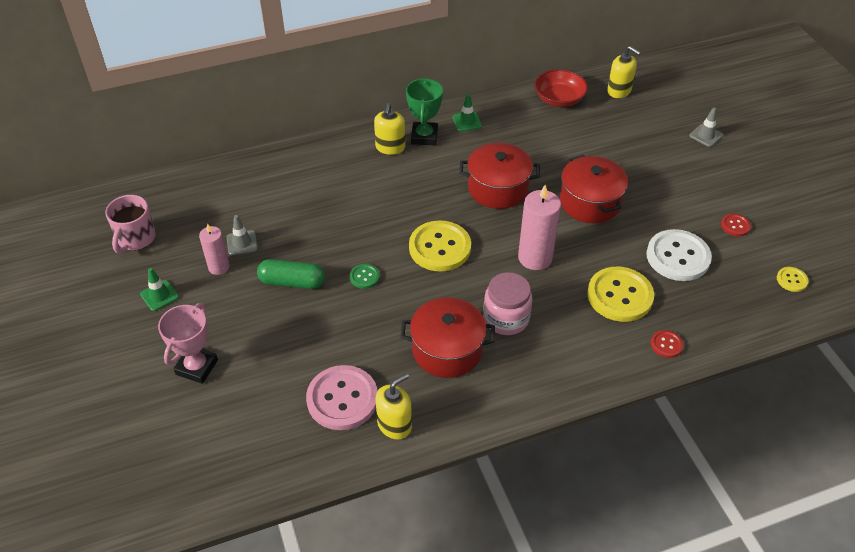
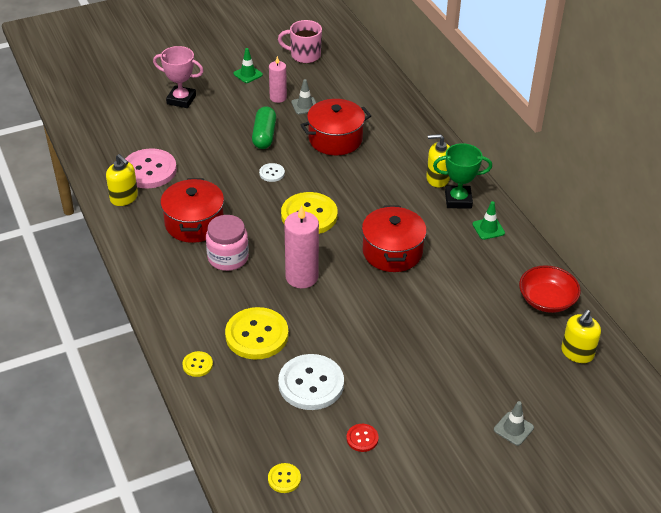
camera: 85 degrees right, 5 degrees down
(364, 277) = (272, 173): green button -> white button
(590, 202) = (382, 319): red pot -> red pot (335, 139)
(666, 344) = (197, 365): red button -> yellow button

